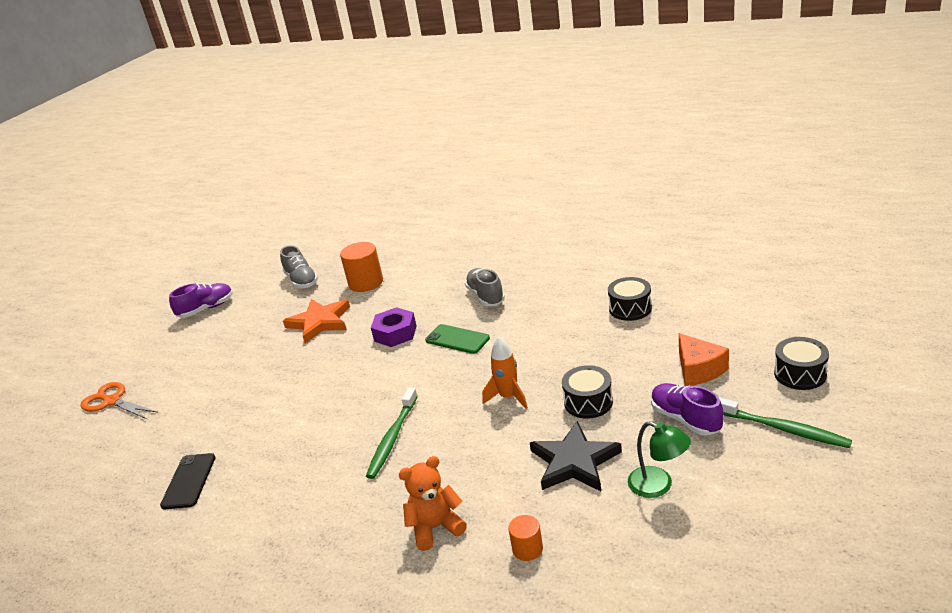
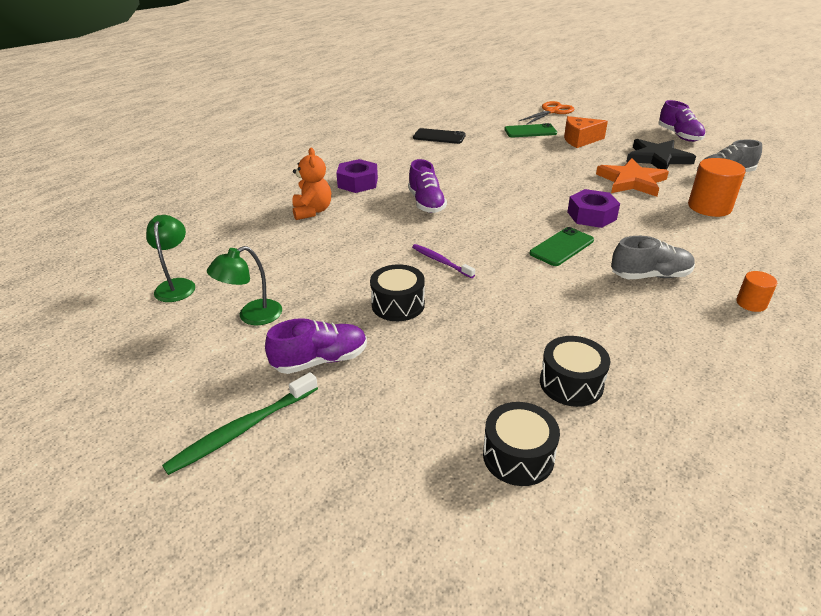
camera: 100 degrees right, 5 degrees up
(180, 406) = (530, 131): none -> green phone
(347, 514) = (357, 183): none -> purple nut
(392, 438) = (426, 203): green toothbrush -> purple shoe
(508, 397) = (441, 261): orange rocket -> purple toothbrush
(527, 549) = (255, 242): orange cylinder -> orange cylinder (751, 303)
(574, 462) = (322, 279): black star -> black star (657, 158)
(645, 575) = (176, 285): none -> green lamp
(698, 370) = (396, 400): orange cheese -> orange cheese (580, 140)
(800, 374) = (319, 495): black drum -> black drum (518, 456)

